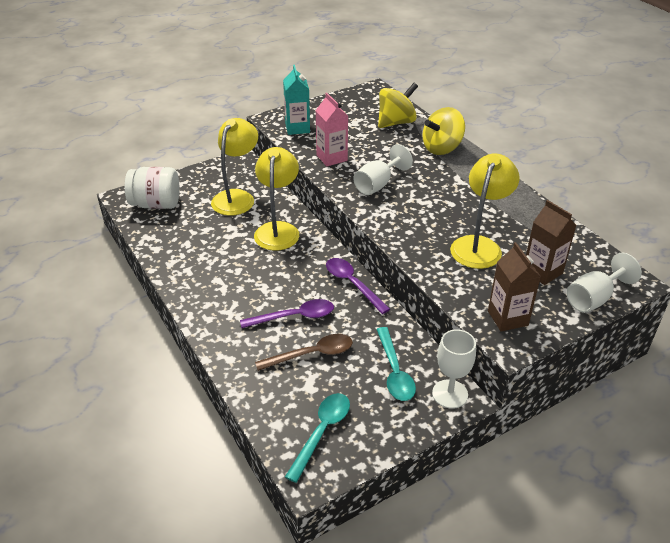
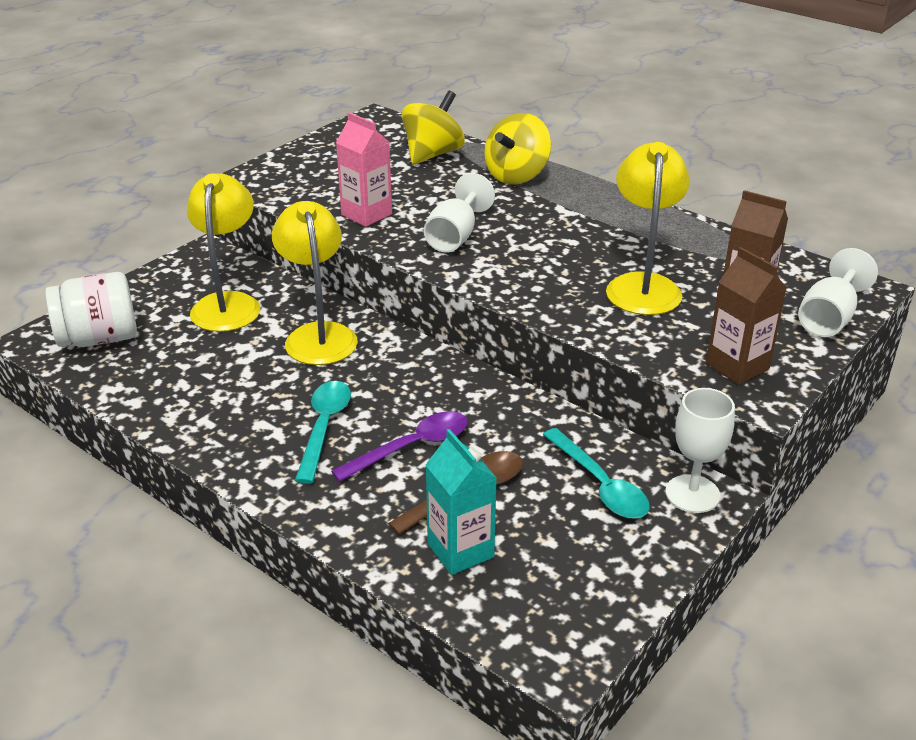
camera: 20 degrees left, 5 degrees down
(297, 128) = (291, 185): turquoise carton -> turquoise carton (460, 550)
(322, 432) = (544, 594): turquoise spoon -> turquoise spoon (324, 427)
(352, 284) = (473, 383): purple spoon -> none

